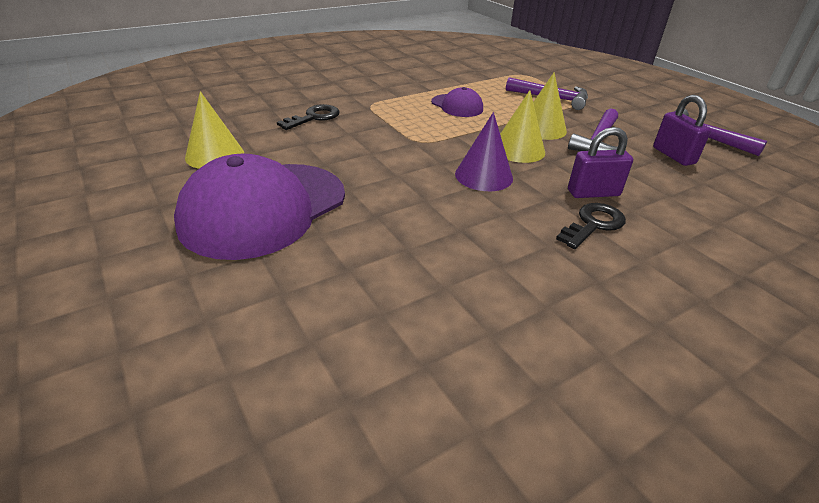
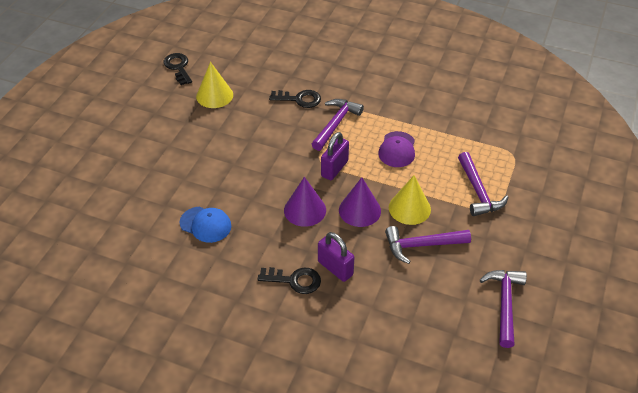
camera: 55 degrees right, 10 degrees up
(117, 157) = (178, 67): none -> black key
(264, 209) = (185, 147): purple cap -> none
(380, 116) = (336, 124): none -> purple hammer
(429, 250) = (205, 224): none -> blue cap
(518, 150) = (359, 210): yellow cone -> purple cone
(673, 155) = (444, 294): purple padlock -> purple padlock (334, 168)

